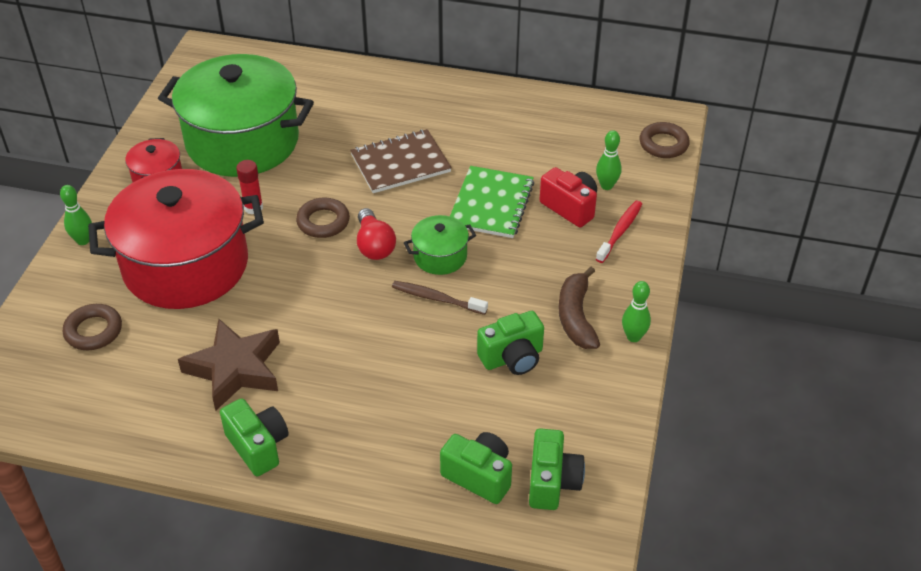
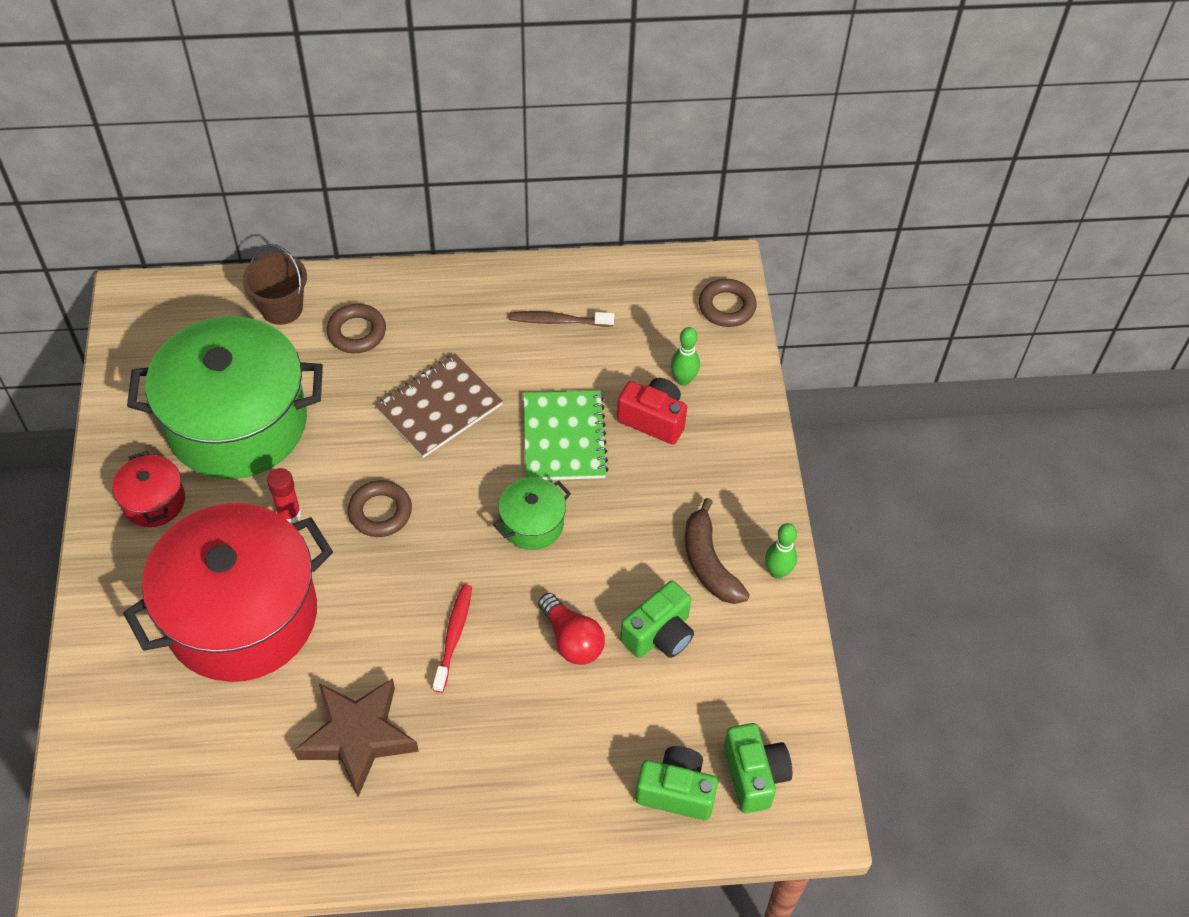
camera: 20 degrees left, 10 degrees up
(83, 240) = (100, 615): green bowling pin -> none
(93, 331) = (169, 735): brown ring -> brown ring (356, 332)
(258, 446) = (424, 827): green camera -> none
(310, 77) = (282, 308): none -> brown bucket
(374, 245) = (452, 529): red light bulb -> red light bulb (571, 639)
(437, 299) = (550, 581): brown toothbrush -> brown toothbrush (559, 321)
(620, 231) = (718, 438): red toothbrush -> red toothbrush (453, 636)

